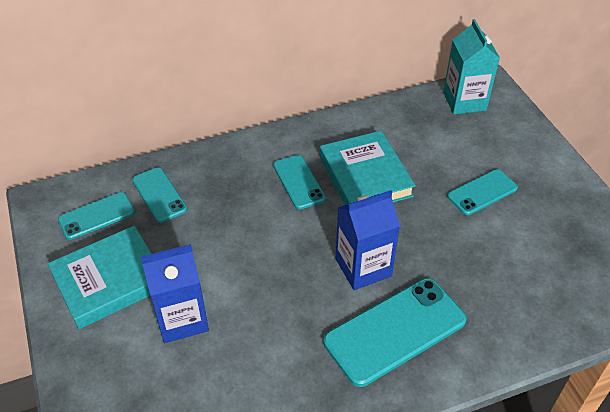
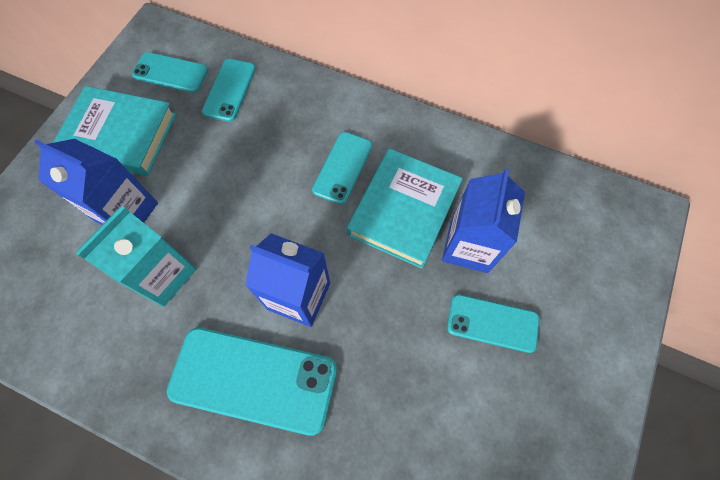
camera: 45 degrees right, 20 degrees up
(423, 166) = (469, 246): none -> blue carton
(464, 101) = (596, 211): turquoise carton -> turquoise carton (163, 274)

